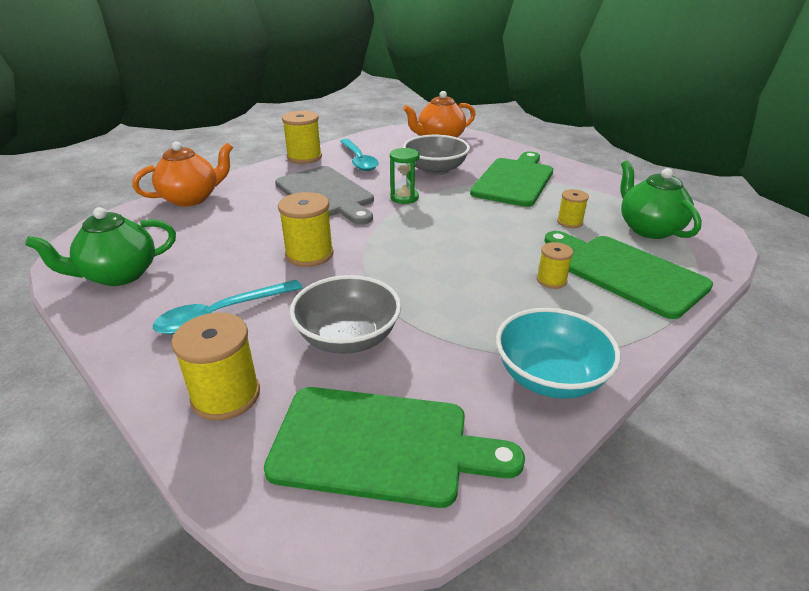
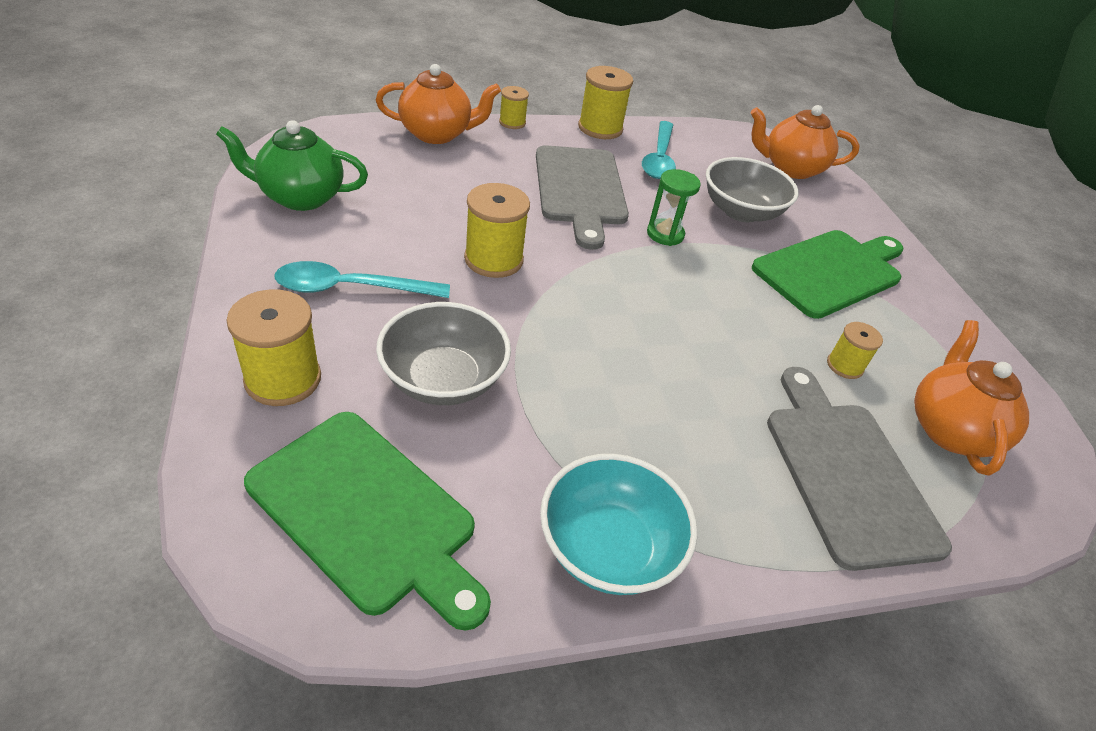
camera: 25 degrees right, 10 degrees up
(551, 280) = (735, 432): yellow spool -> yellow spool (512, 122)
(626, 272) = (846, 473): green cutting board -> grey cutting board
(648, 229) = (949, 429): green teapot -> orange teapot

